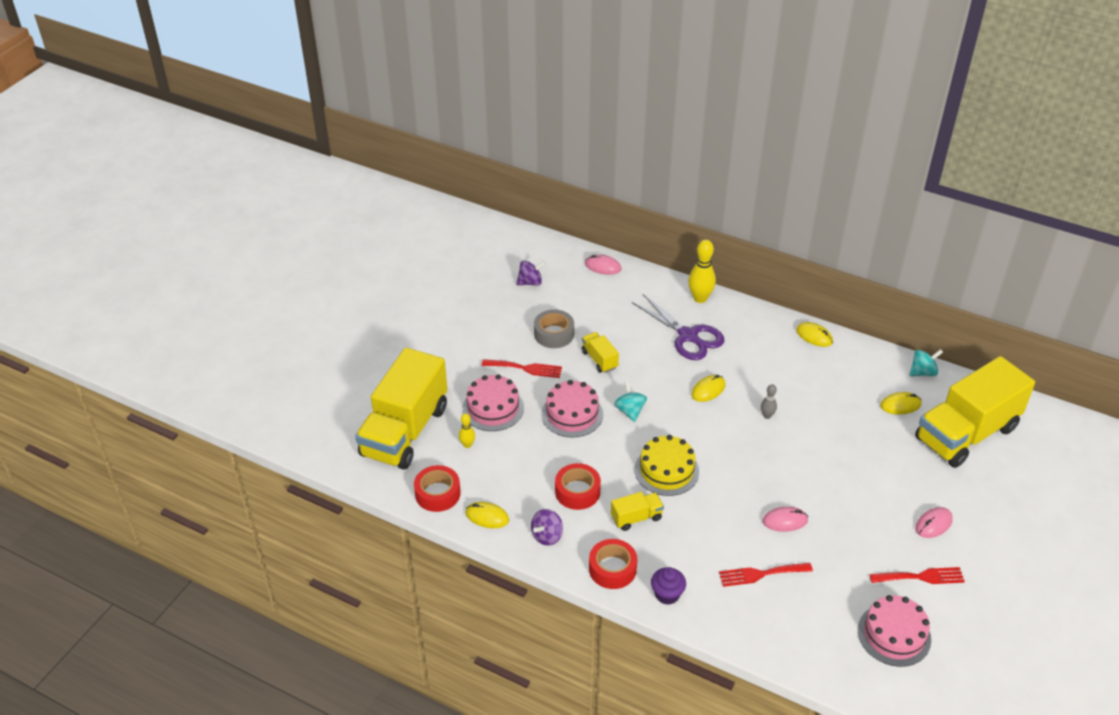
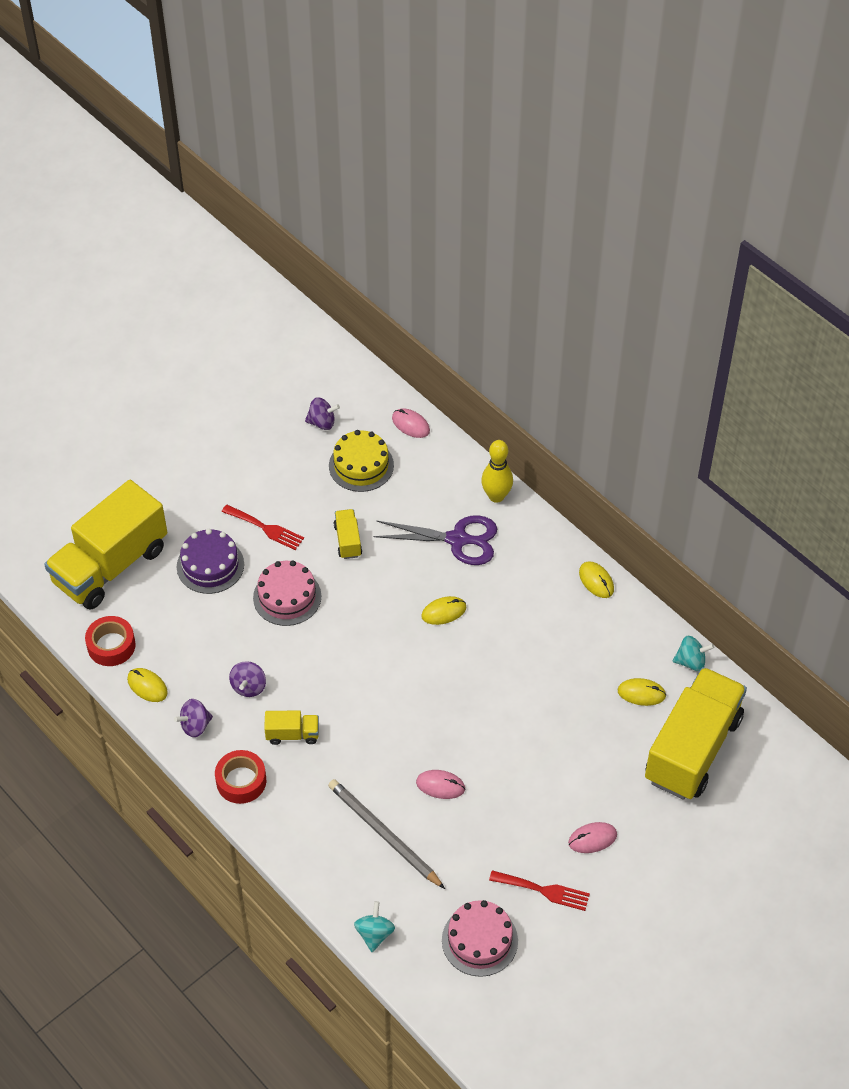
camera: 20 degrees right, 10 degrees up
(467, 445) = (165, 600): yellow bowling pin -> none
(493, 408) = (210, 565): pink cake -> purple cake
(554, 334) = (315, 495): grey tape -> none
(577, 491) = (249, 687): red tape -> purple spinning top
(630, 411) = (348, 611): turquoise spinning top -> turquoise spinning top (374, 934)
(666, 470) = (350, 691): yellow cake -> yellow cake (361, 465)
(667, 594) = (280, 825): purple cupcake -> none
(688, 336) = (457, 540): purple scissors -> purple scissors turned 60 degrees counterclockwise
(761, 574) = (384, 834): red fork -> grey pencil
(767, 416) = (489, 661): grey bowling pin -> none
(966, 433) = (692, 749): yellow truck -> yellow truck turned 135 degrees clockwise

